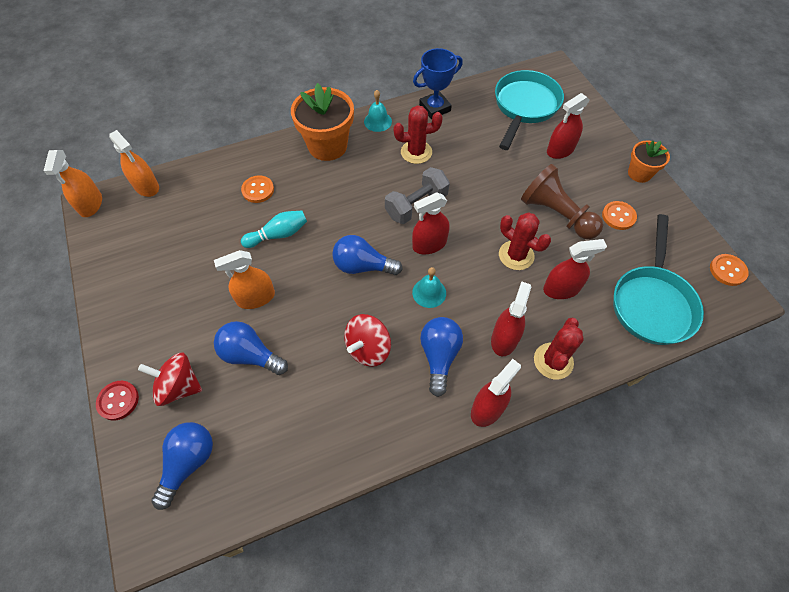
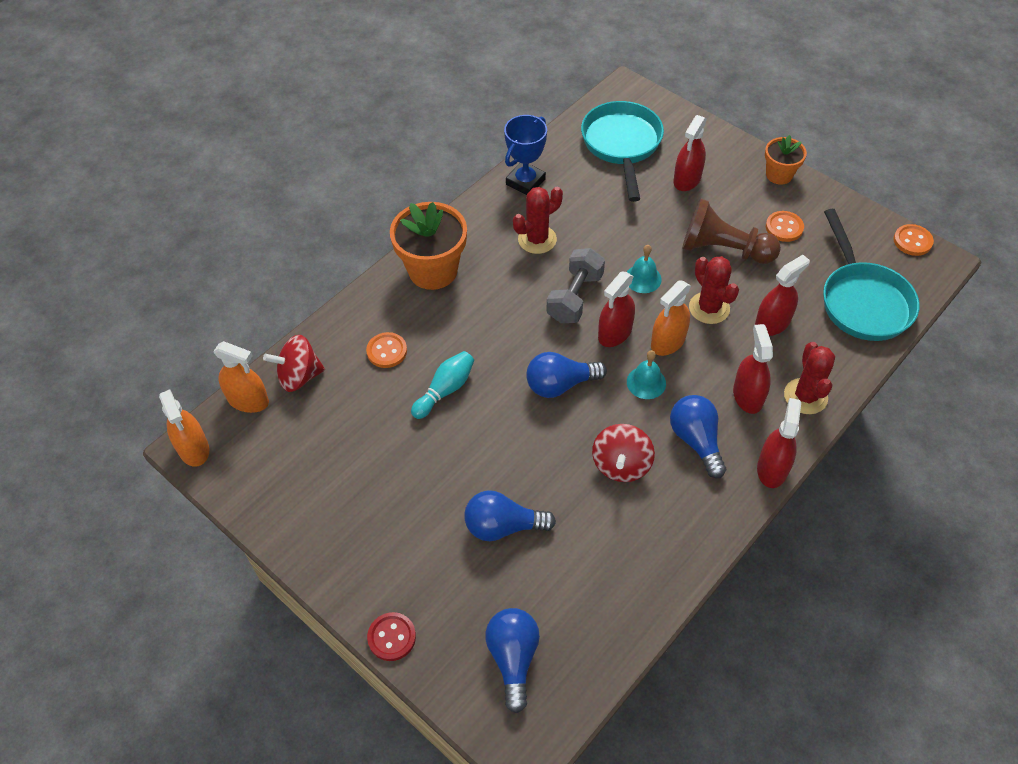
camera: 25 degrees left, 5 degrees down
(179, 386) = (448, 592): red spinning top -> red spinning top (299, 376)
(256, 298) = (467, 466): orange spray bottle -> orange spray bottle (668, 341)
(377, 121) = (471, 221): turquoise bell -> turquoise bell (643, 278)
(516, 255) = (709, 308): red cactus -> red cactus turned 45 degrees clockwise

